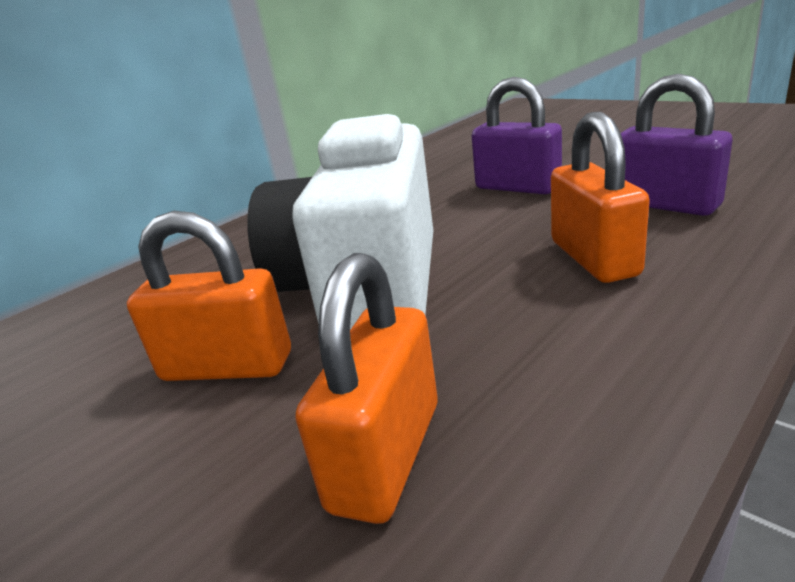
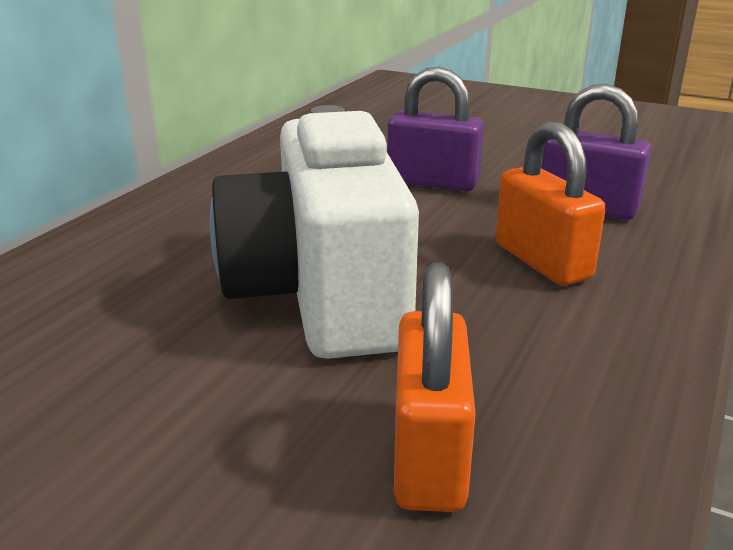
camera: 20 degrees left, 0 degrees up
(227, 366) = (203, 383): orange padlock -> none

